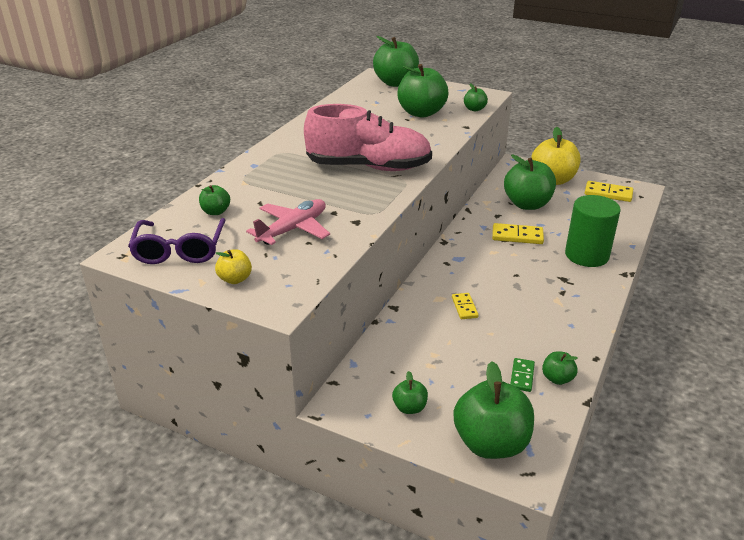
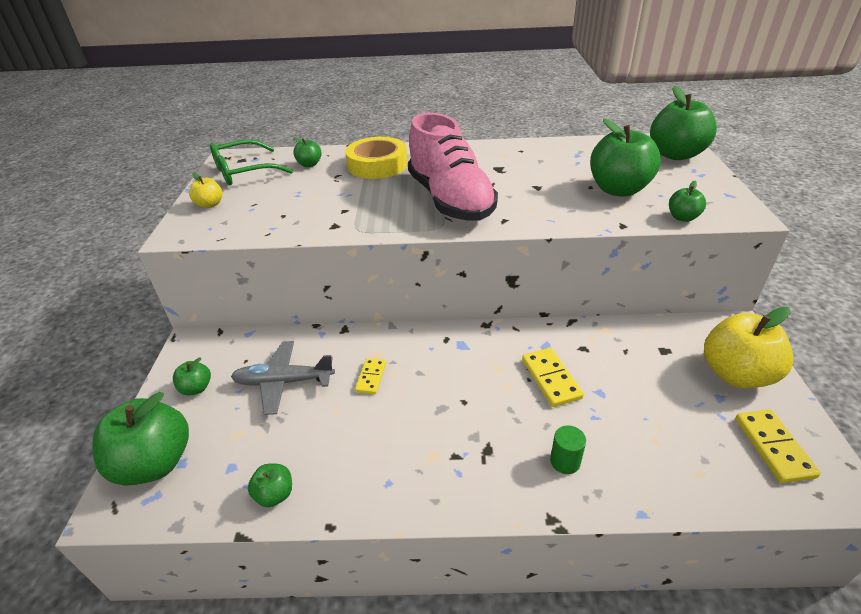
camera: 65 degrees right, 5 degrees up
(179, 250) = (244, 172): purple glasses -> green glasses
(265, 181) = (377, 165): none -> yellow tape
(293, 229) = (301, 202): pink plane -> none
(438, 353) = (283, 382): none -> grey plane
(464, 307) = (371, 377): yellow domino -> yellow domino turned 45 degrees counterclockwise
(522, 376) = (268, 460): green domino -> none
(527, 204) = (638, 367): green apple -> none
(586, 255) = (565, 461): green cylinder -> green cylinder, size x0.45

